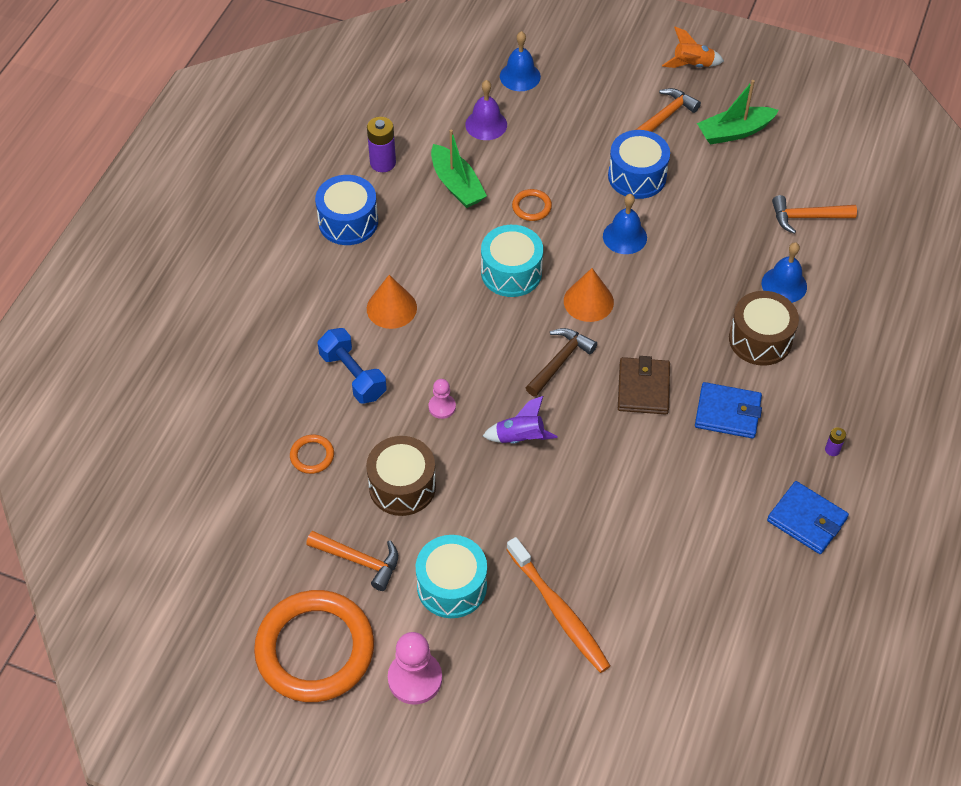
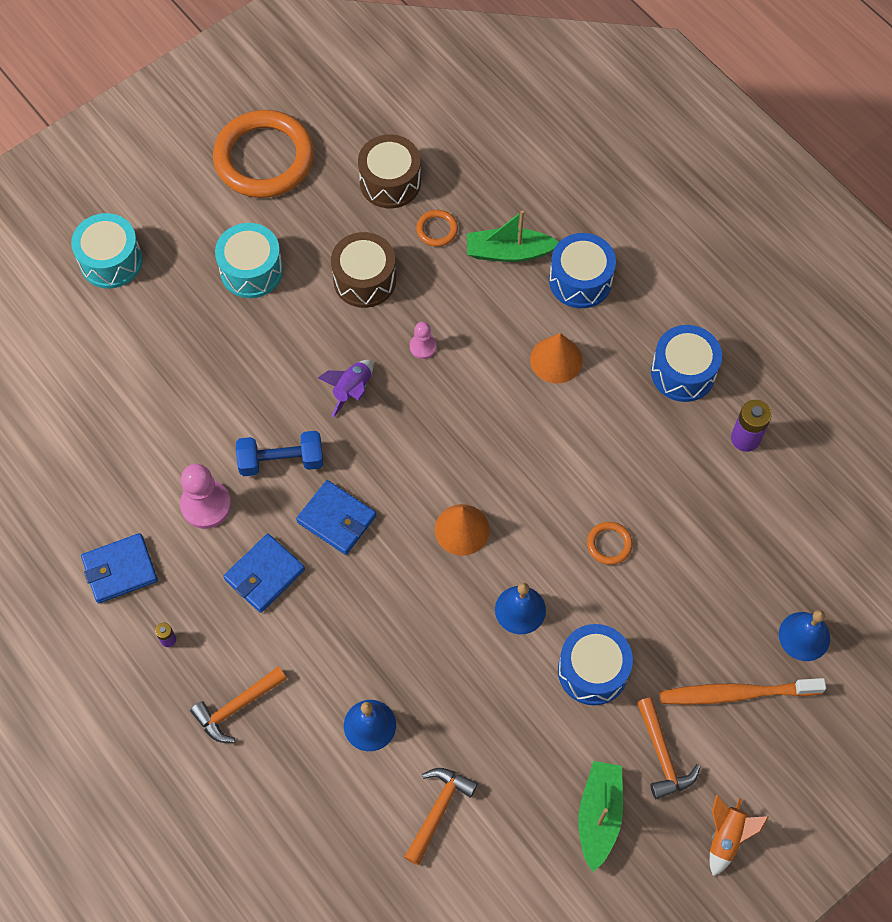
camera: 120 degrees right, 10 degrees up
(301, 325) = (580, 280): none -> blue drum
(353, 375) = (499, 295): blue dumbbell -> blue dumbbell (281, 461)
(359, 560) = (317, 219): orange hammer -> orange hammer (236, 707)
(415, 678) = (195, 210): pink pawn -> pink pawn (206, 505)
(456, 185) = (678, 491): green boat -> green boat (508, 252)
(486, 124) = (748, 562): purple bell -> none
(511, 272) = (537, 481): turquoise drum -> turquoise drum (111, 261)
(559, 611) = (177, 333): orange toothbrush -> orange toothbrush (736, 693)
(560, 361) = (410, 466): brown hammer -> none
(643, 388) = (337, 519): brown wallet -> blue wallet
(760, 339) = (322, 657): brown drum -> brown drum (390, 182)

